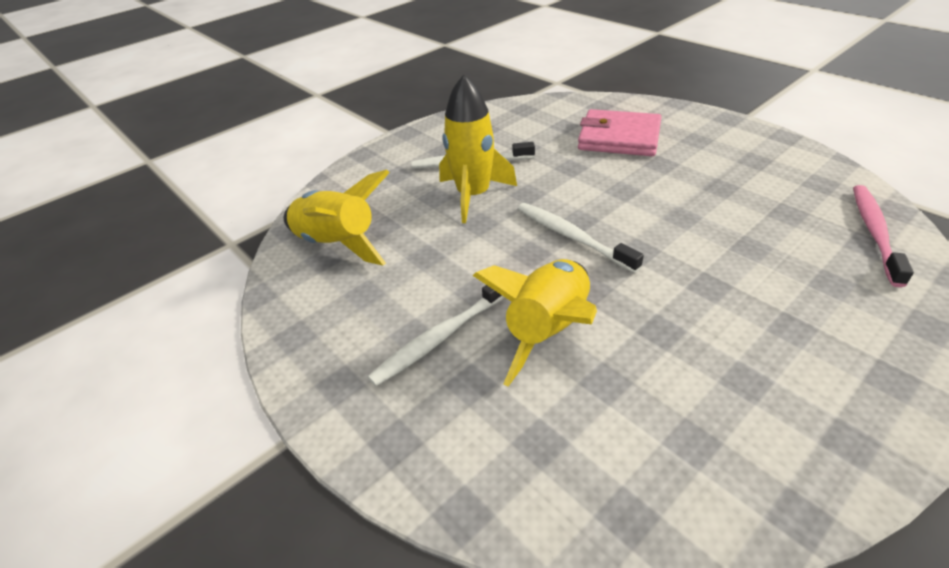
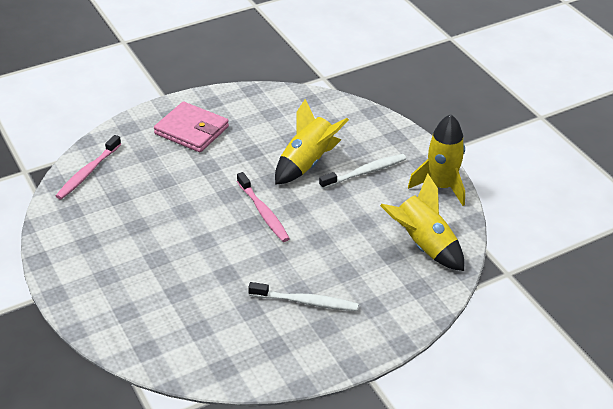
camera: 170 degrees left, 0 degrees up
(473, 196) = (315, 264): yellow rocket -> yellow rocket (441, 186)
(572, 237) = (263, 212): white toothbrush -> pink toothbrush
(619, 138) = (165, 296): pink wallet -> pink wallet (192, 130)

